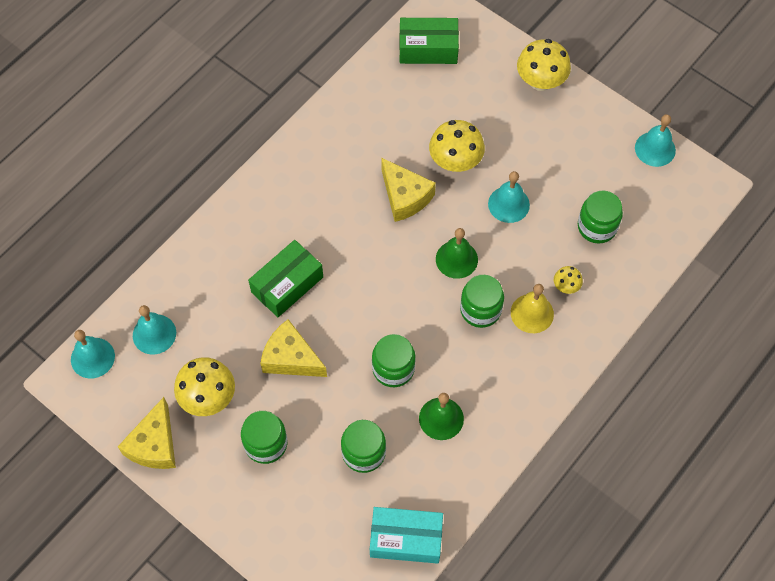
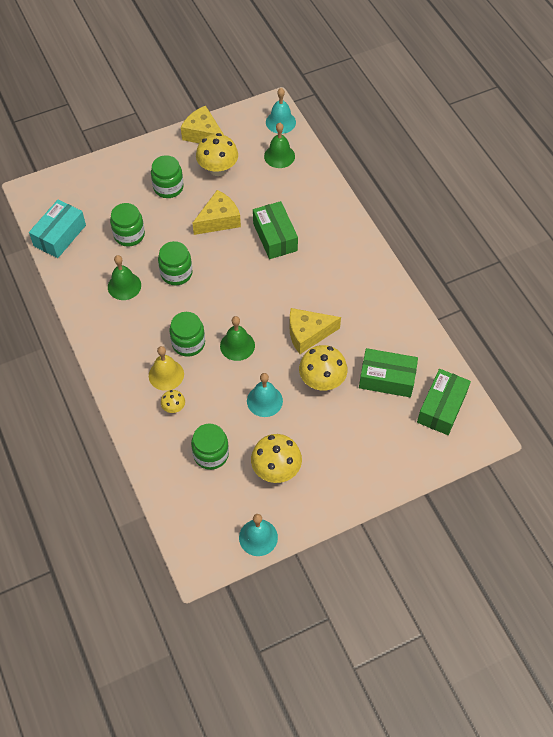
camera: 115 degrees right, 5 degrees down
(154, 334) = (279, 156): turquoise bell -> green bell
(420, 105) = (387, 378): none -> green box
(540, 81) = (369, 479): yellow mushroom -> yellow mushroom (276, 469)

